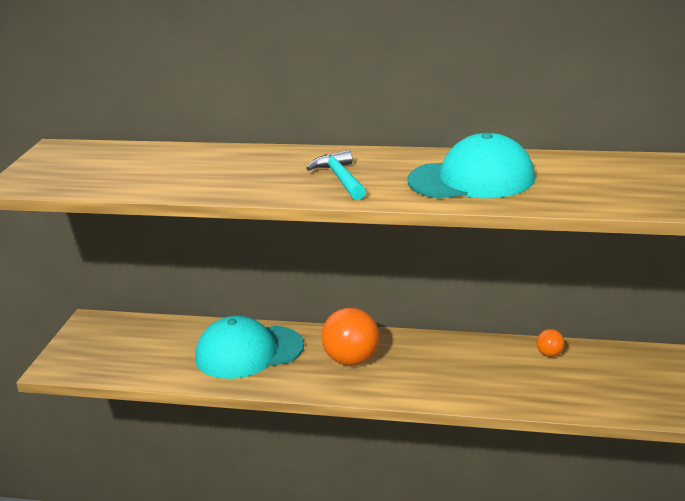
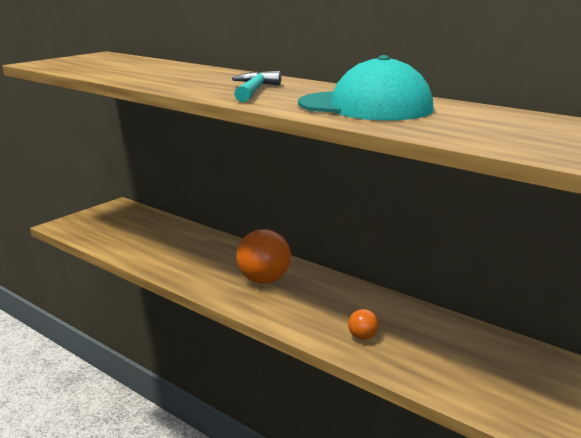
camera: 25 degrees right, 5 degrees down
(248, 352) = (195, 252): turquoise cap -> none
(550, 354) = (445, 328): orange ball -> orange ball (362, 337)

